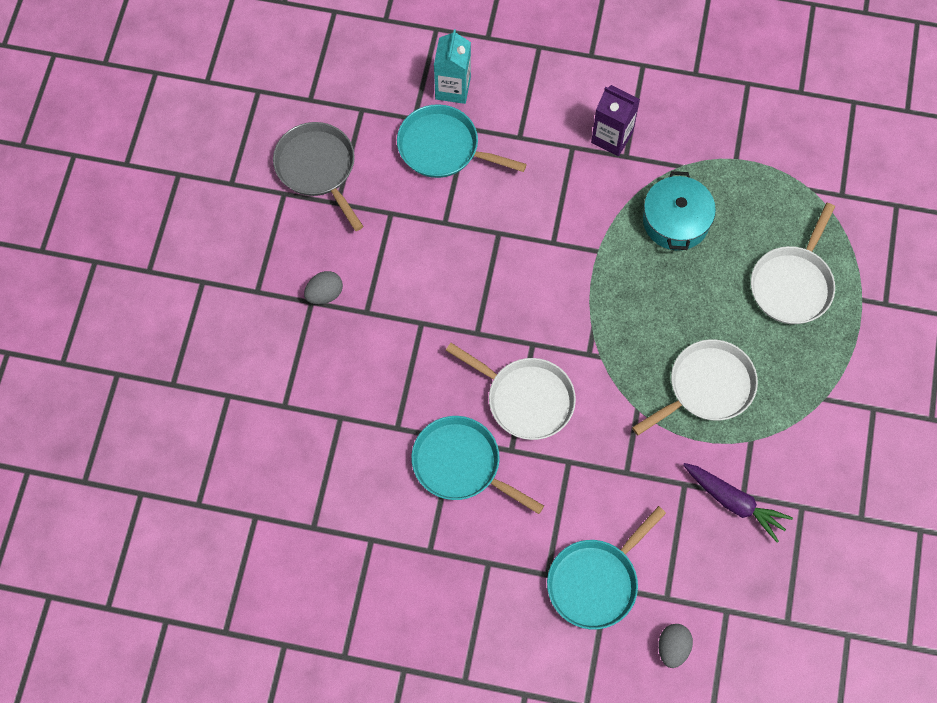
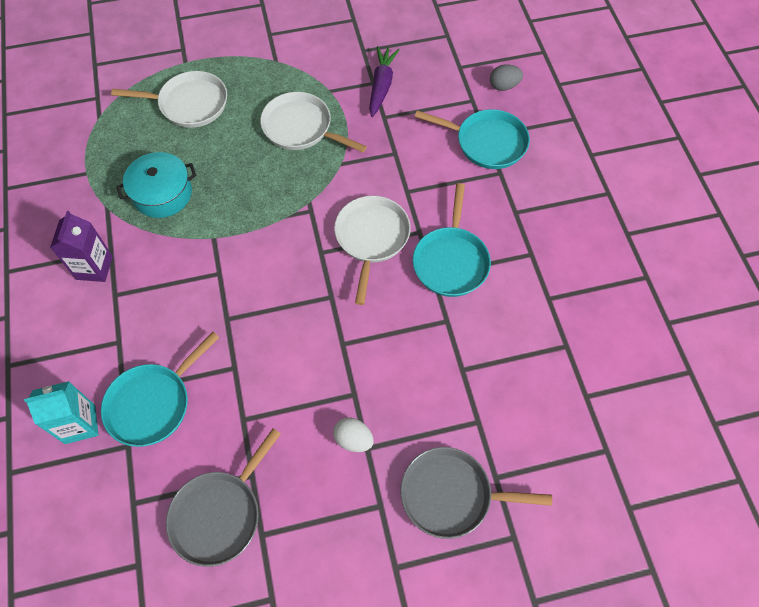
camera: 115 degrees left, 5 degrees down
(234, 352) = (451, 495): none -> grey pan
(324, 294) = (353, 439): grey egg -> white egg
(443, 148) = (153, 403): turquoise pan -> turquoise pan turned 45 degrees clockwise

